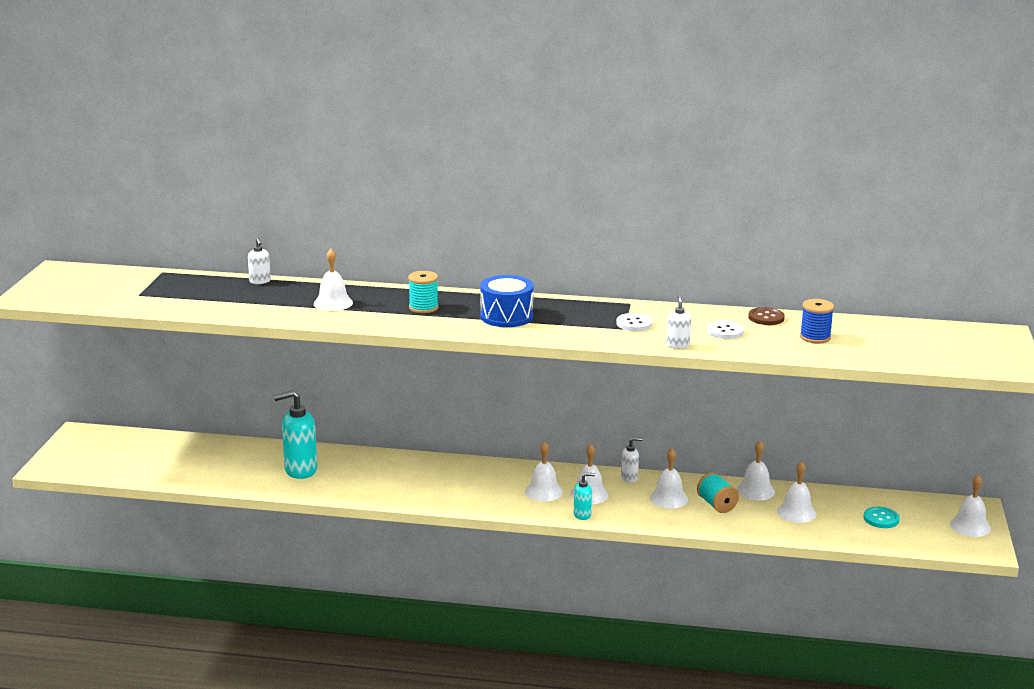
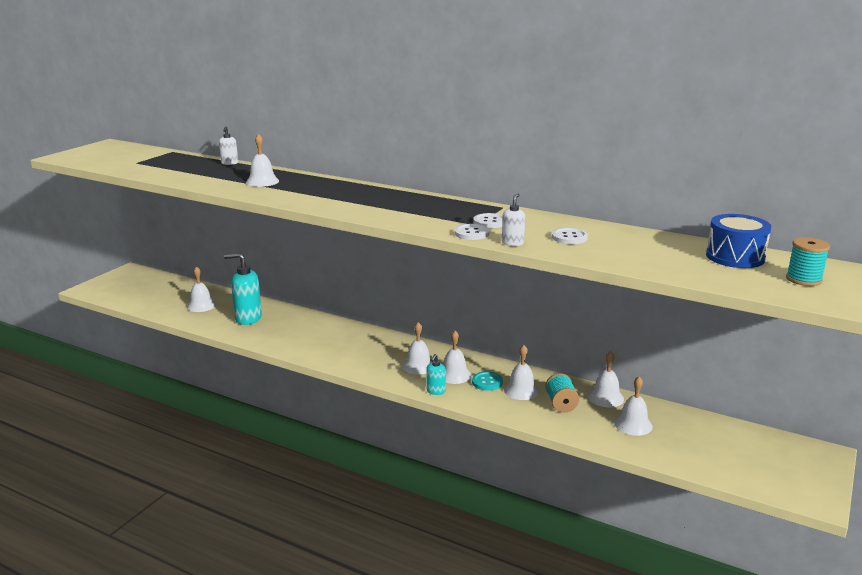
camera: 20 degrees right, 0 degrees up
(423, 308) = (326, 192): turquoise spool -> turquoise spool (803, 279)
(506, 316) = (385, 205): blue drum -> blue drum (735, 257)
(582, 515) = (435, 391): turquoise soap dispenser -> turquoise soap dispenser turned 105 degrees clockwise
(628, 340) = (471, 233): none -> white button
(629, 478) = (498, 367): white soap dispenser -> none
(766, 318) = (619, 231): brown button -> none
(815, 337) = (655, 253): blue spool -> none
(881, 519) = (716, 446): turquoise button -> turquoise button (487, 382)
(970, 526) = (809, 472): white bell -> white bell (201, 305)

